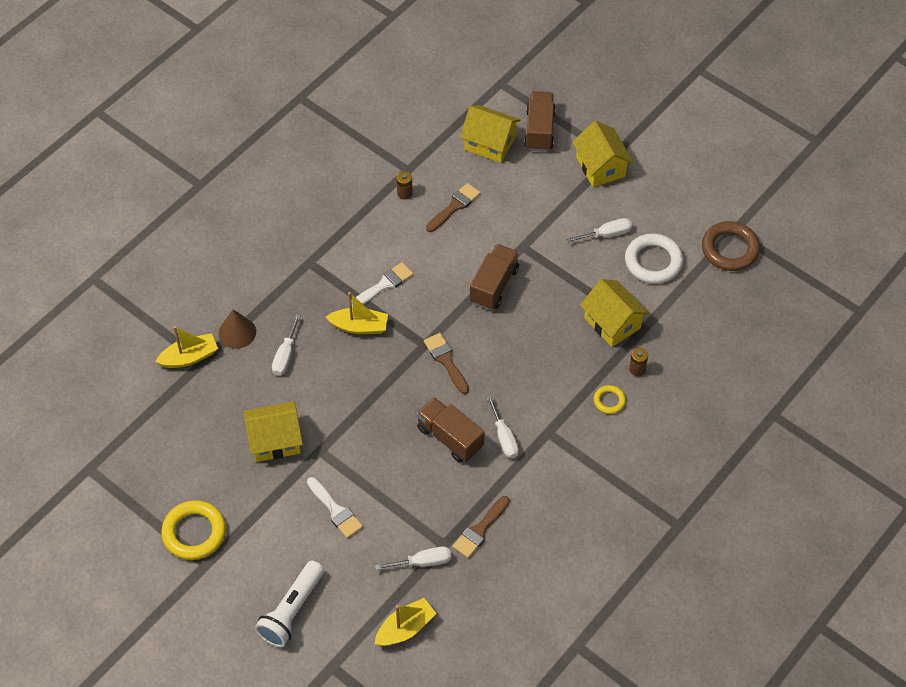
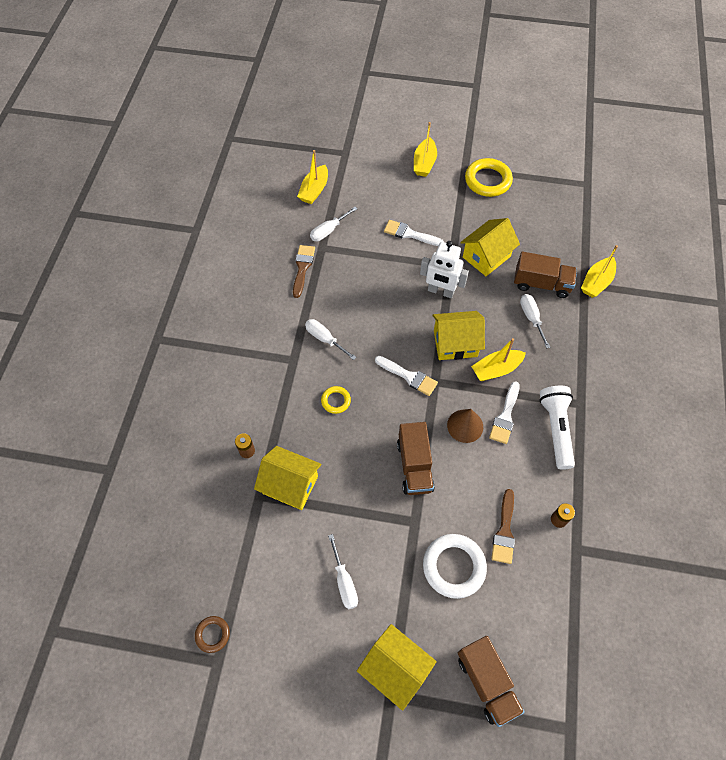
camera: 150 degrees right, 5 degrees up
(237, 332) = (581, 317): brown cone -> brown cone (465, 426)
(247, 597) = (424, 163): none -> yellow boat
(291, 611) = (392, 168): white flashlight -> white flashlight (556, 429)
(352, 427) = (440, 291): none -> white robot
(446, 361) = (409, 376): brown brush -> white brush
(450, 437) = (365, 319): brown truck -> brown truck (541, 284)
(490, 143) = (524, 631): yellow house -> yellow house (455, 343)
(606, 234) = (344, 581): white screwdriver -> white screwdriver turned 60 degrees counterclockwise
(609, 401) = (257, 410): yellow ring -> yellow ring (336, 401)
(653, 261) = (283, 574): white ring -> white ring (454, 567)
(730, 249) = (212, 634): brown ring -> brown ring, size x0.53

